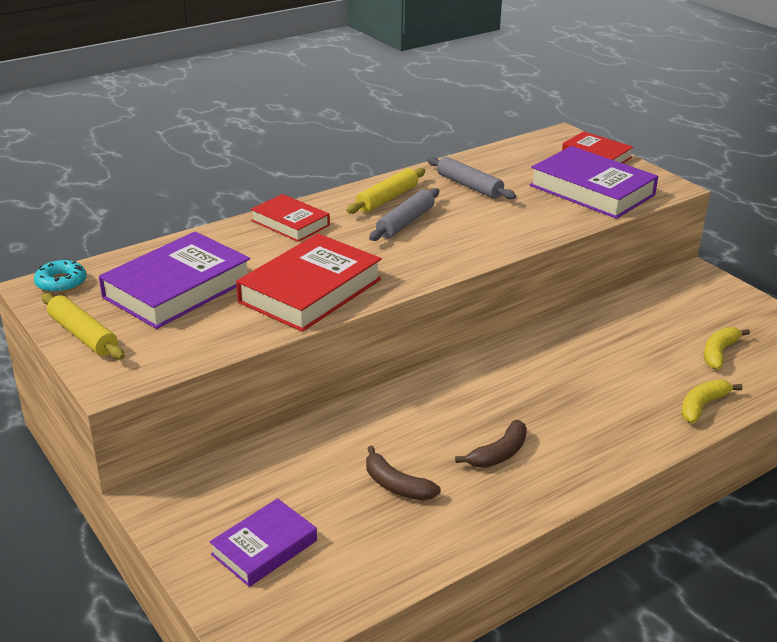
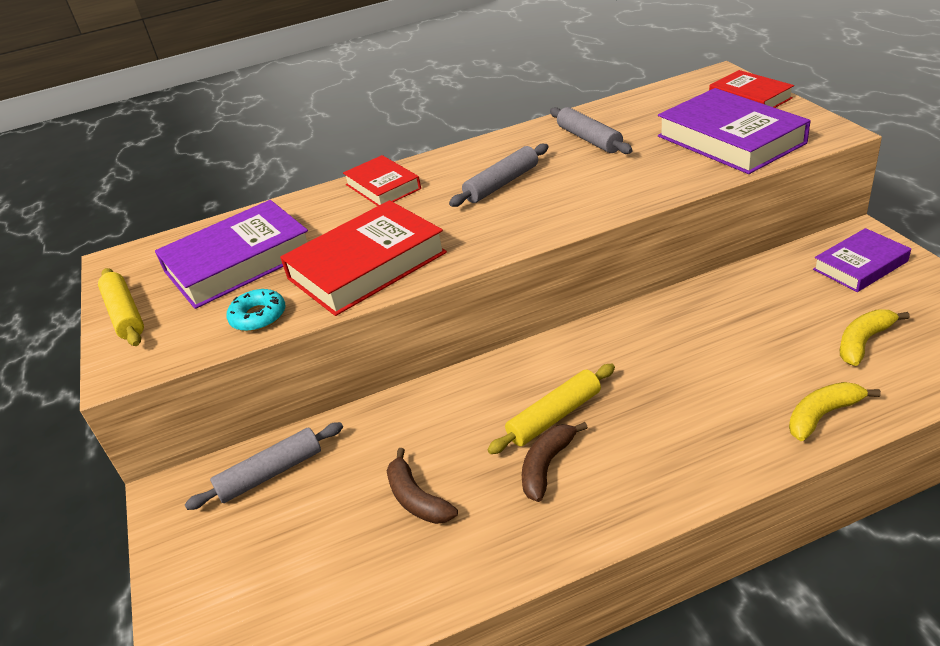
camera: 20 degrees right, 5 degrees up
(61, 283) = (138, 255): turquoise donut -> turquoise donut (258, 316)
(250, 476) = (271, 473): none -> grey rolling pin
(264, 547) = (248, 567): purple book -> purple book (860, 265)
(387, 199) = (494, 157): yellow rolling pin -> yellow rolling pin (555, 416)
(499, 454) = (547, 466): brown banana -> brown banana turned 150 degrees clockwise

